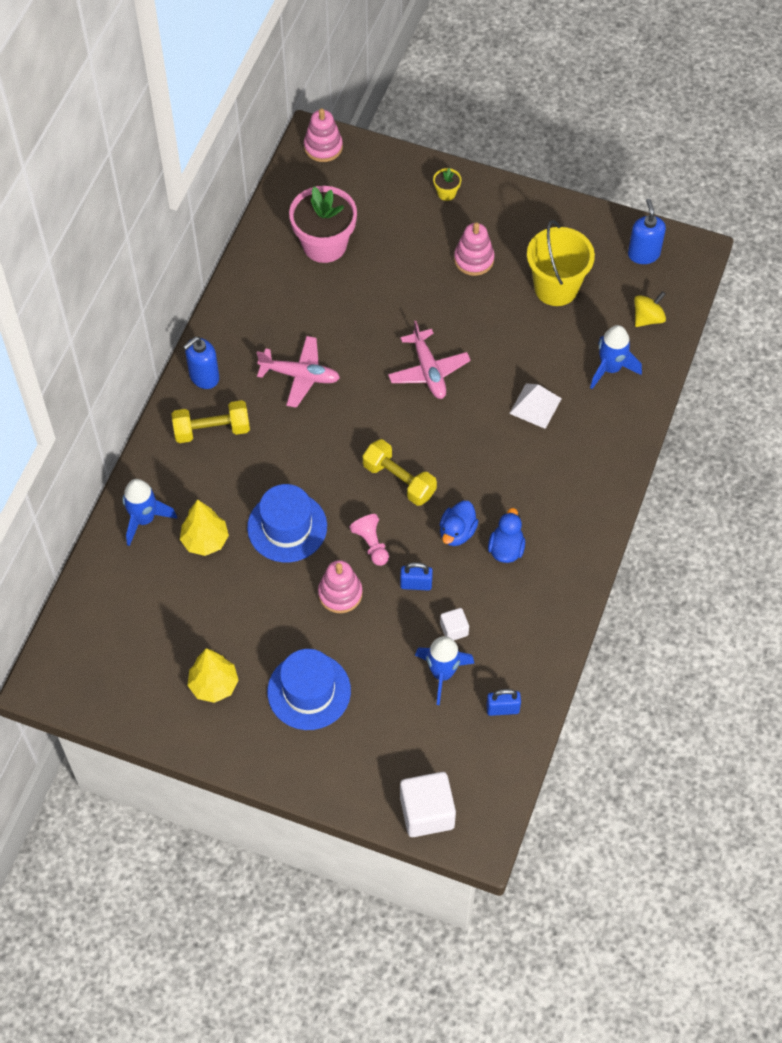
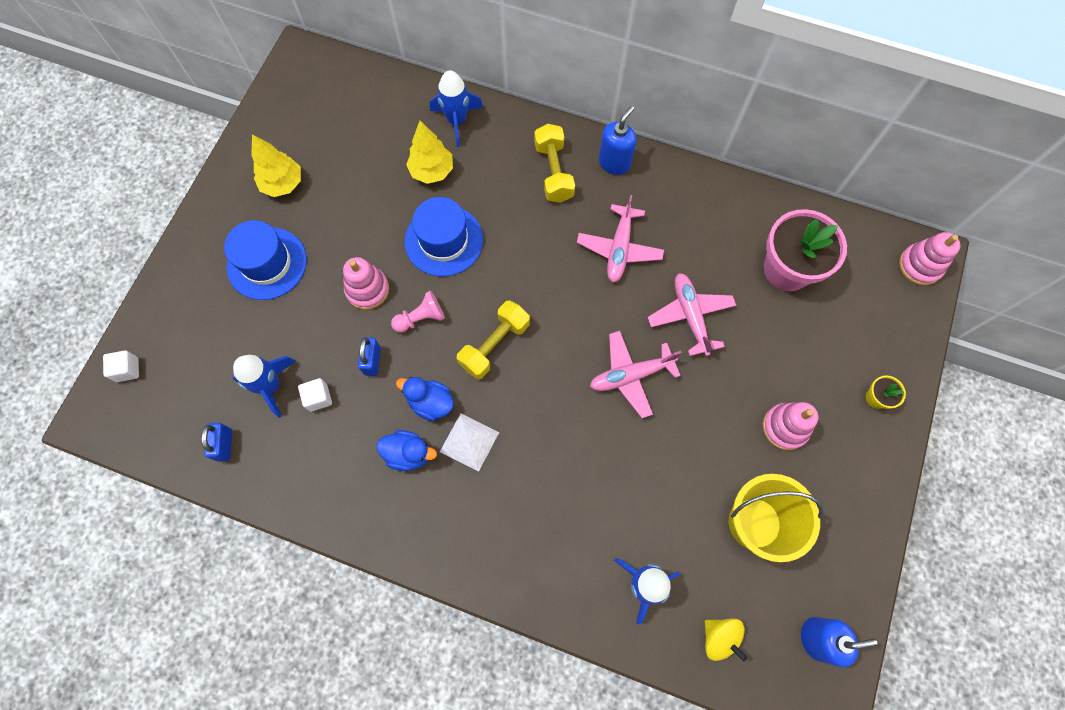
camera: 90 degrees right, 10 degrees up
(204, 377) = (614, 163): blue soap dispenser -> blue soap dispenser turned 75 degrees clockwise
(370, 322) = (690, 316): none -> pink plane
(427, 812) = (127, 369): white cube -> white cube, size x0.51
(535, 406) = (589, 492): white pyramid -> white pyramid (469, 442)

